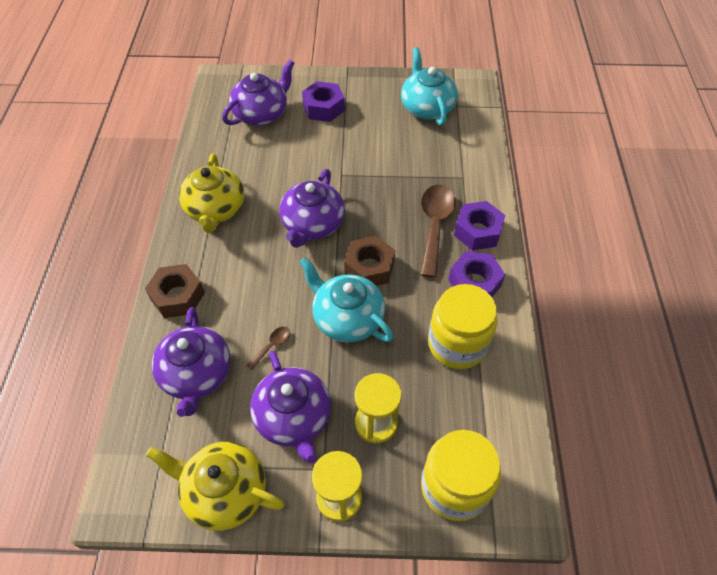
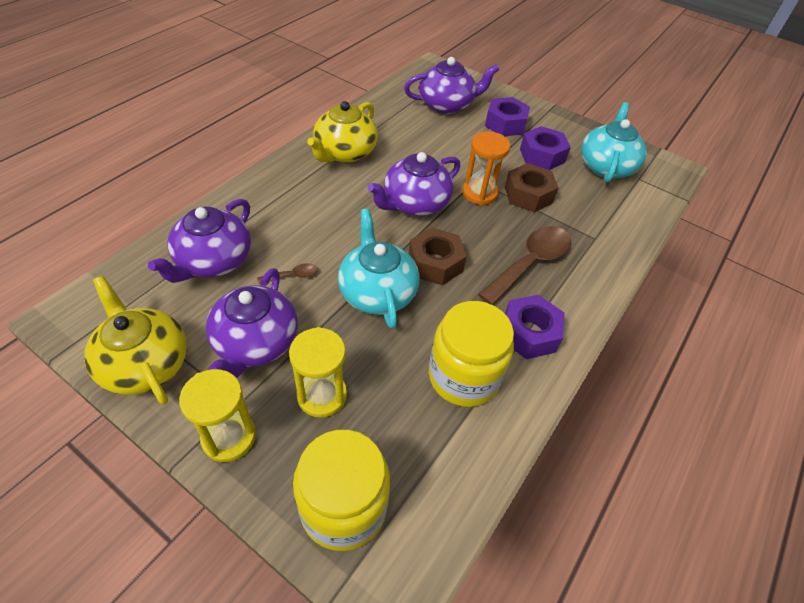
camera: 30 degrees right, 5 degrees down
(177, 296) = (256, 197): brown nut -> brown nut (528, 195)
(354, 186) = (479, 193): none -> orange hourglass
(477, 231) = (571, 291): purple nut -> purple nut (542, 155)

